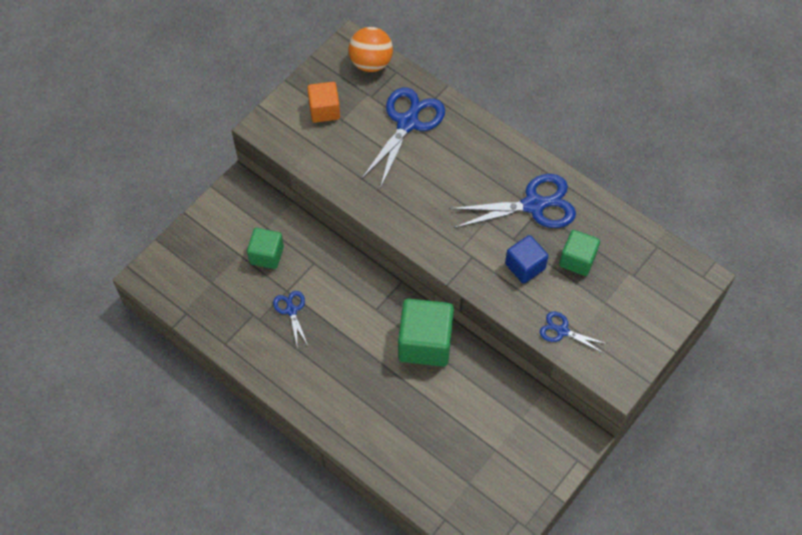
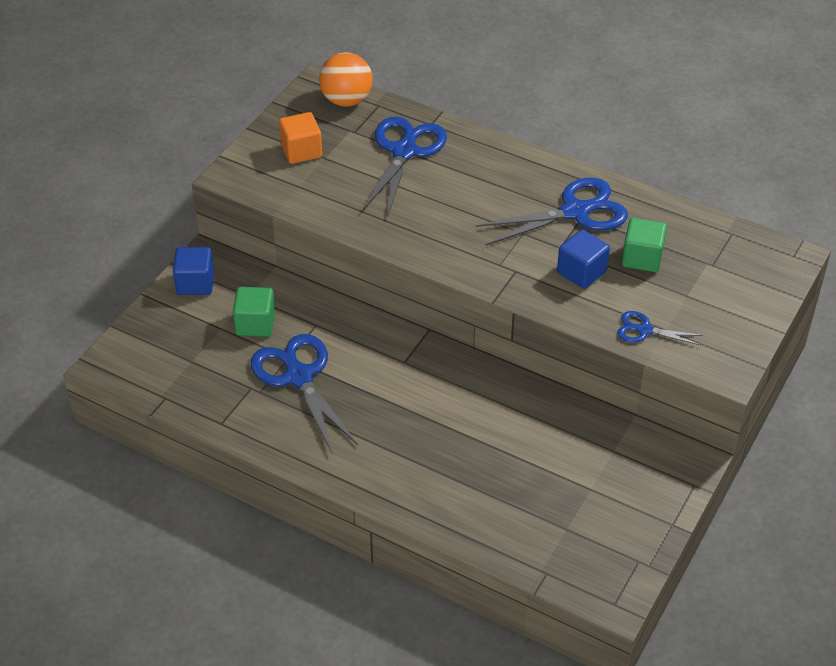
camera: 10 degrees left, 15 degrees down
(227, 209) = (195, 283): none -> blue cube
(291, 310) = (299, 377): blue scissors -> blue scissors, size x1.94
(425, 343) = (474, 388): green cube -> none

